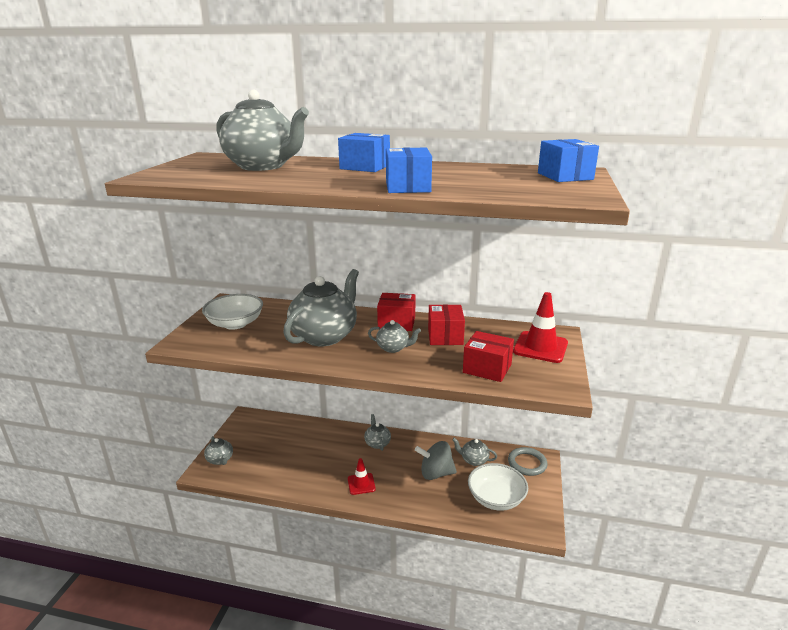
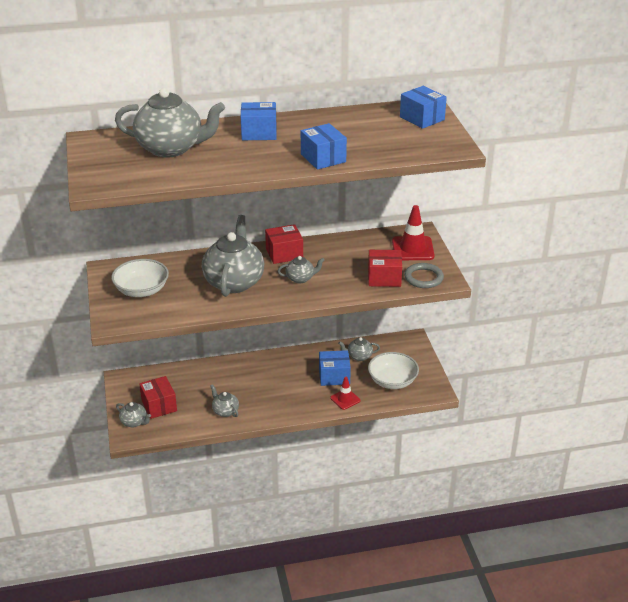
camera: 25 degrees left, 10 degrees up
(361, 484) = (277, 403): red traffic cone -> red traffic cone (345, 399)
(377, 443) = (268, 366): grey teapot -> grey teapot (225, 411)
(436, 473) = (334, 376): grey spinning top -> blue box
(445, 336) = (333, 257): red box -> red box (159, 405)
(527, 463) = (403, 346): grey ring -> grey ring (423, 278)

